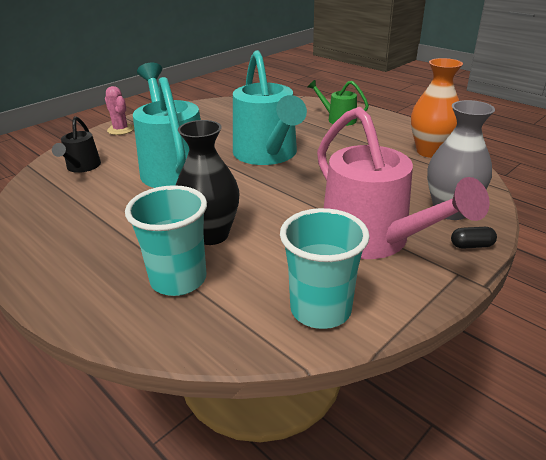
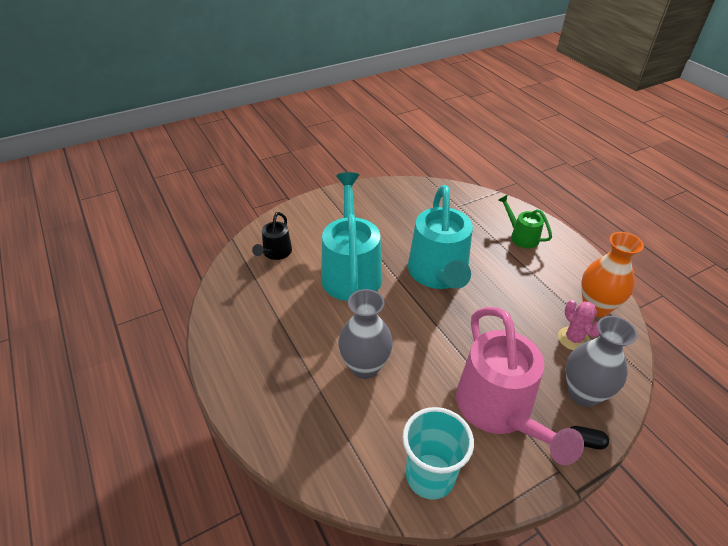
camera: 15 degrees right, 10 degrees up
(121, 130) = (316, 207): pink cactus -> pink cactus (573, 339)
(178, 280) = (328, 411): turquoise cup -> none
(211, 235) = (365, 367): black vase -> grey vase

